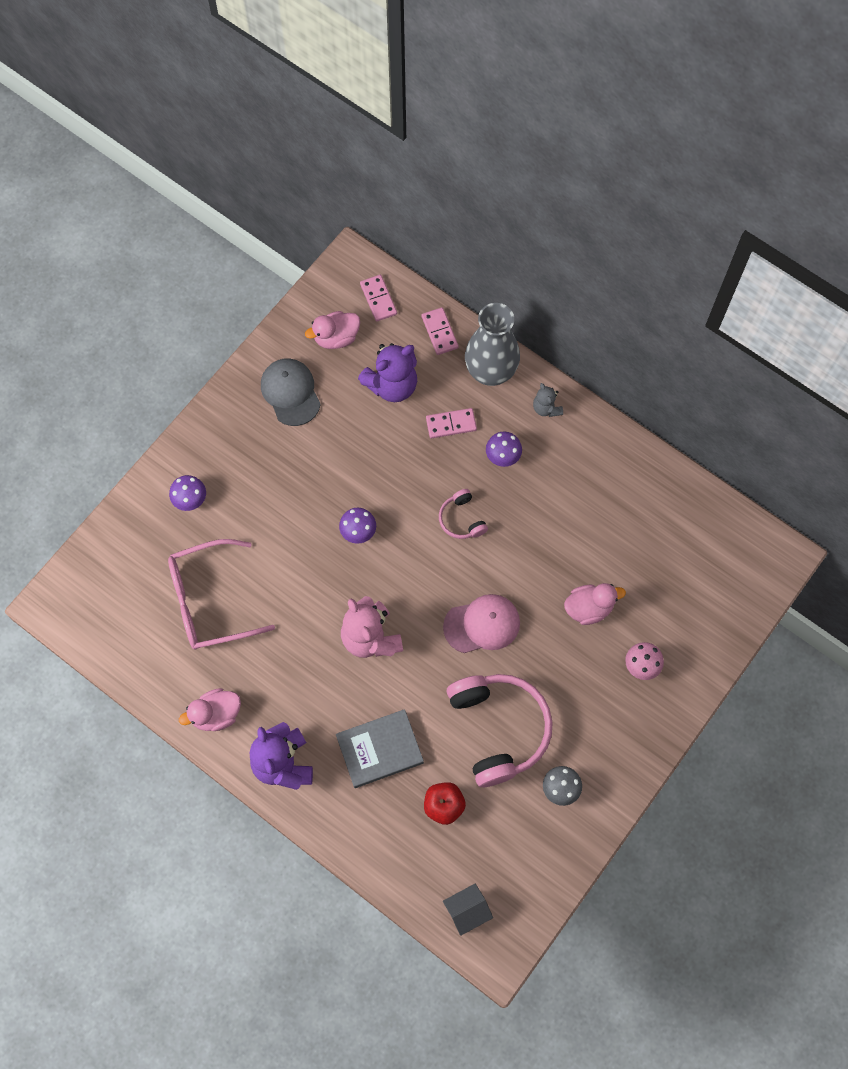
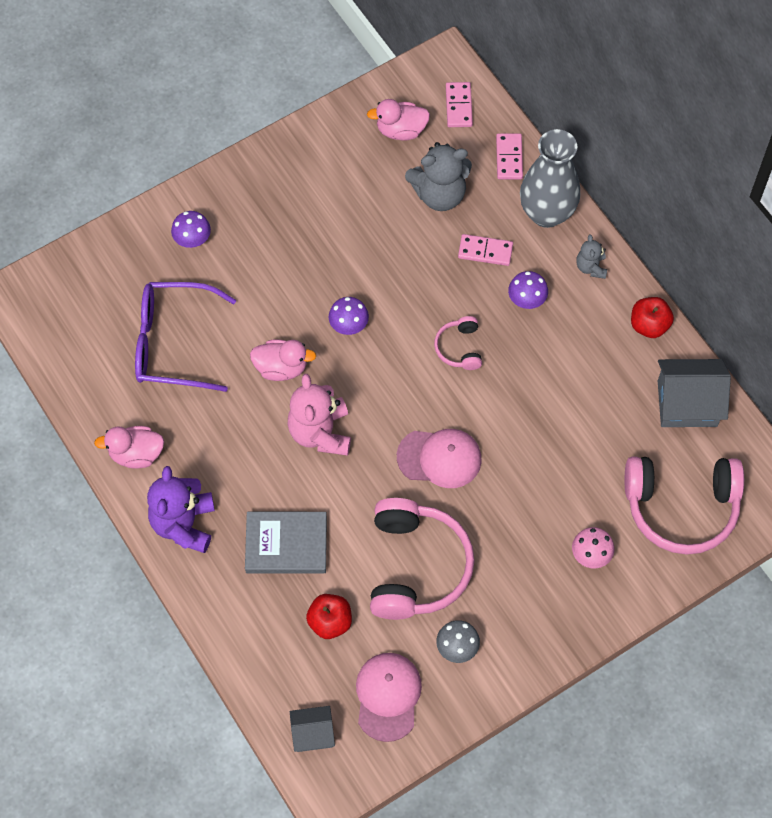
camera: 20 degrees right, 5 degrees down
(210, 601) = (173, 343): pink glasses -> purple glasses
(290, 392) = (333, 169): grey cap -> none
(392, 385) = (439, 194): purple teddy bear -> grey teddy bear
(518, 854) = (388, 696): none -> pink cap
(589, 608) = (557, 479): pink duck -> pink duck (281, 368)
(614, 444) = (649, 325): none -> red apple
(672, 502) = (687, 403): none -> grey house
(701, 596) = (681, 507): none -> pink headphones

